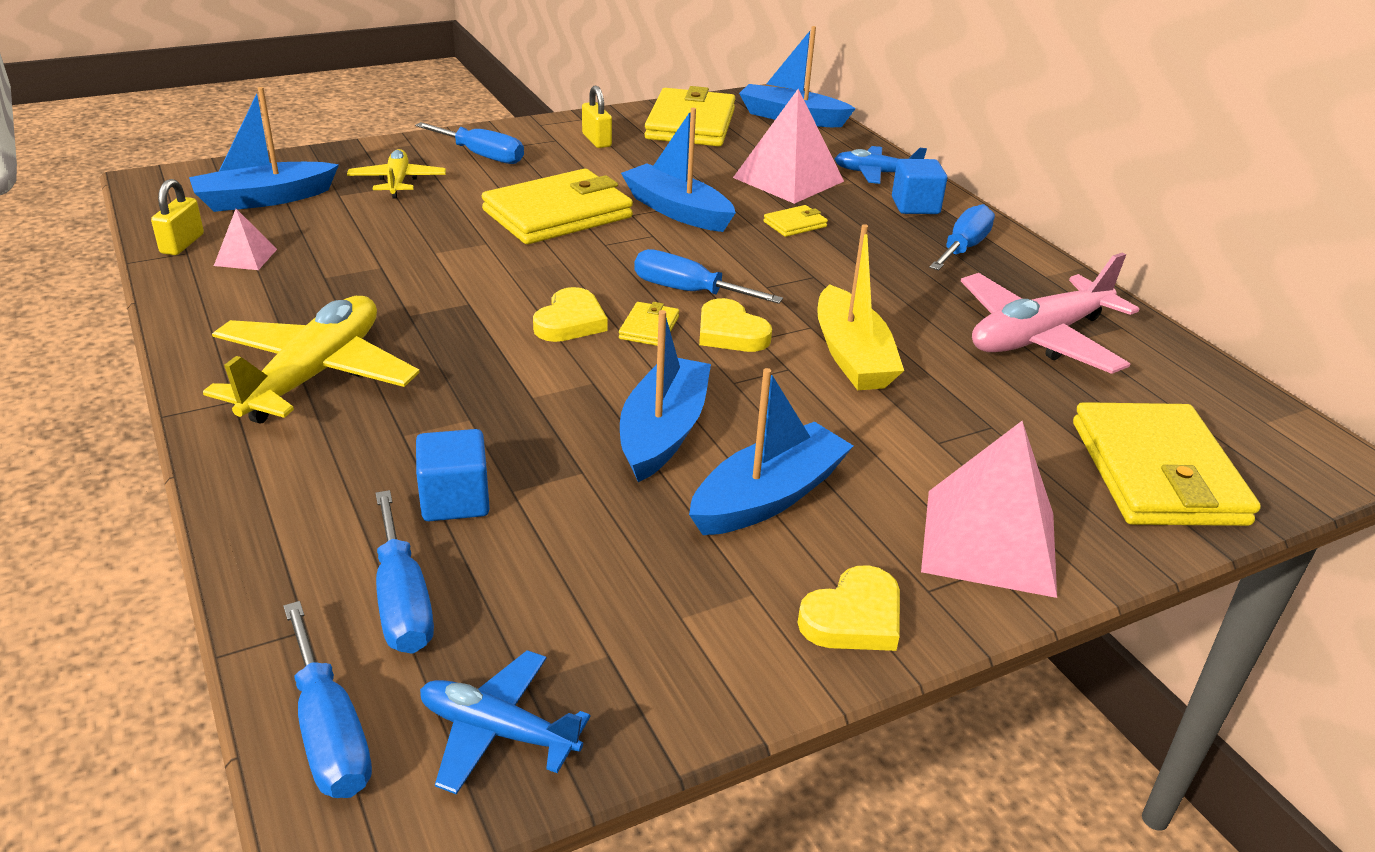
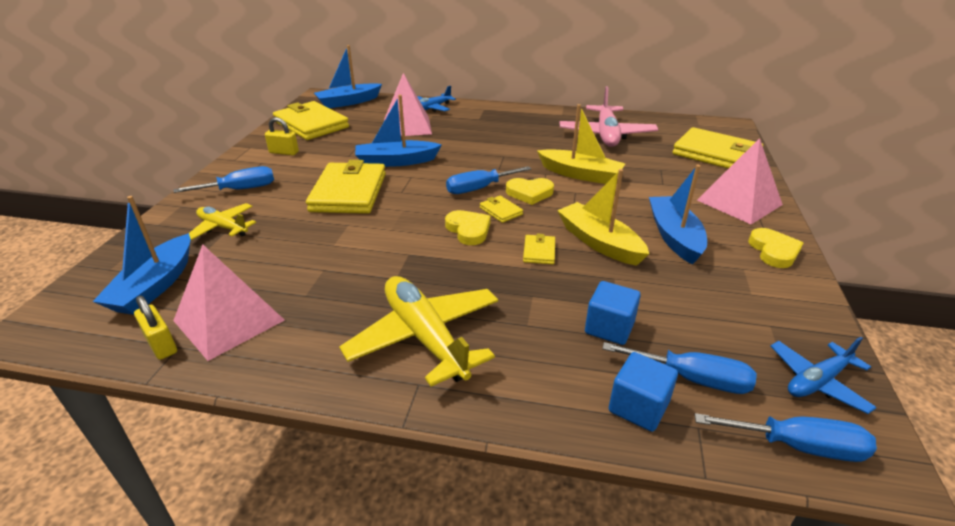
camera: 50 degrees left, 0 degrees up
(245, 257) = (228, 320): pink pyramid -> pink pyramid, size x2.06
(663, 432) = (599, 242): blue boat -> yellow boat
(795, 224) = (451, 141): yellow wallet -> yellow wallet (539, 251)
(915, 206) = (473, 113): blue cube -> blue cube (638, 407)
(963, 248) = (521, 119): blue screwdriver -> none

